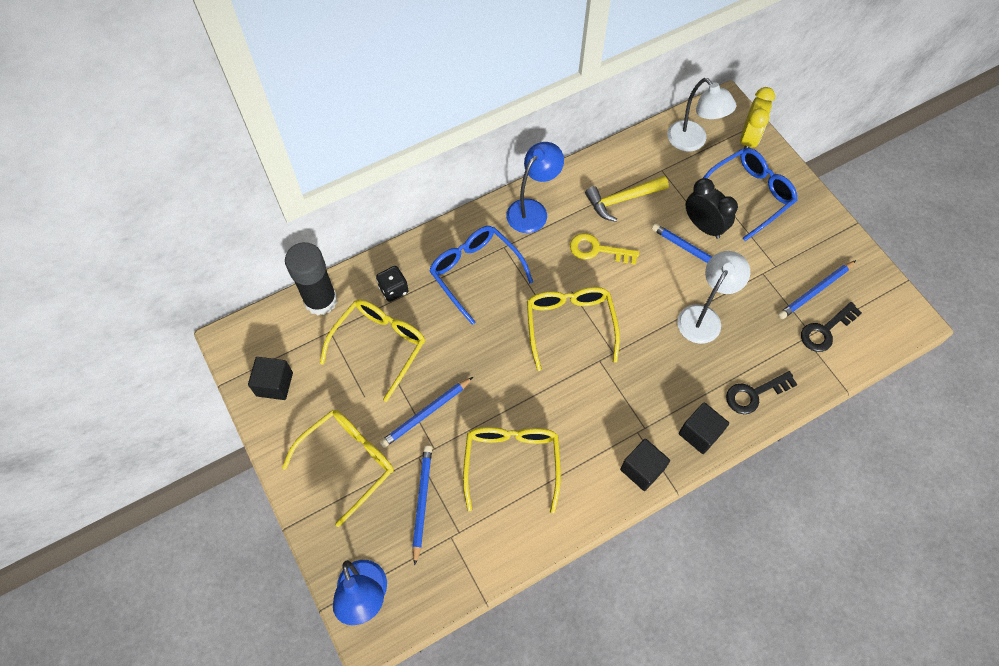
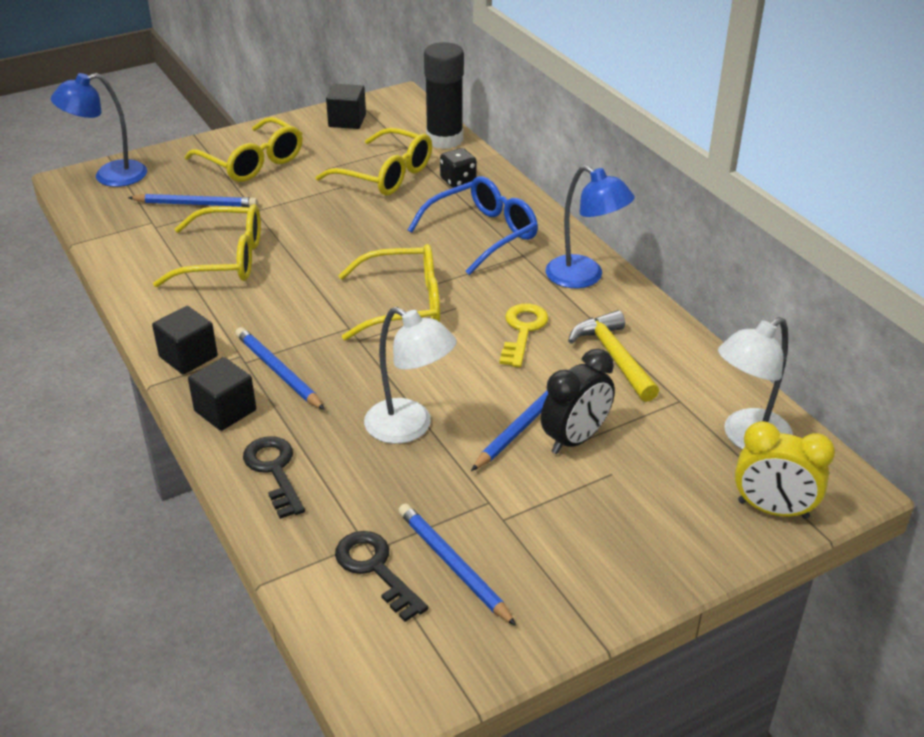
camera: 90 degrees right, 25 degrees down
(426, 413) = (297, 204): blue pencil -> blue pencil (278, 371)
(750, 195) = (647, 500): blue glasses -> none

